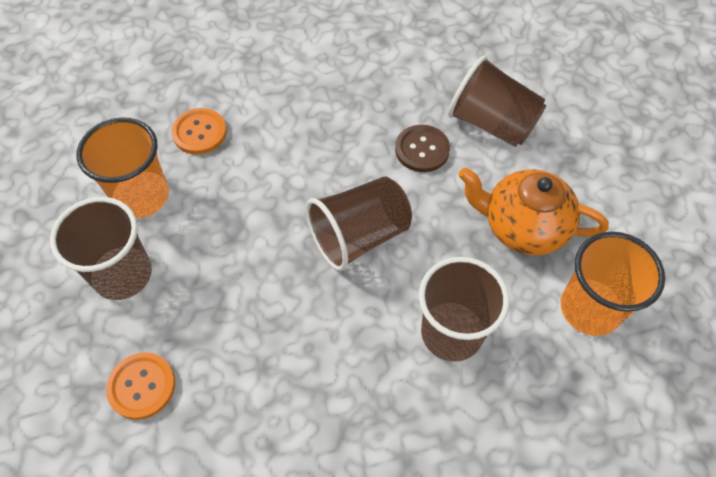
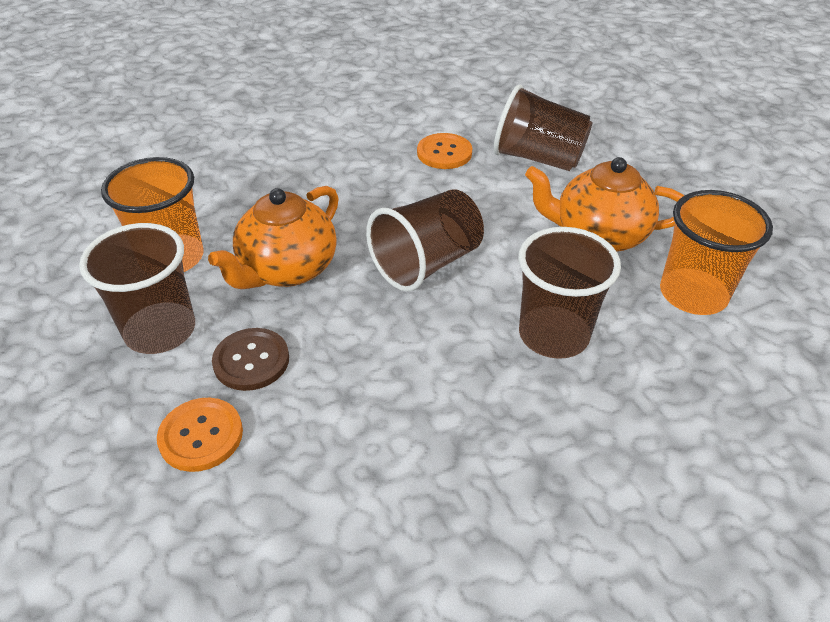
camera: 10 degrees left, 15 degrees down
(199, 132) = (229, 197): orange button -> orange button (444, 153)
(237, 225) = (287, 270): none -> orange teapot
(422, 149) = (473, 185): brown button -> brown button (251, 361)

